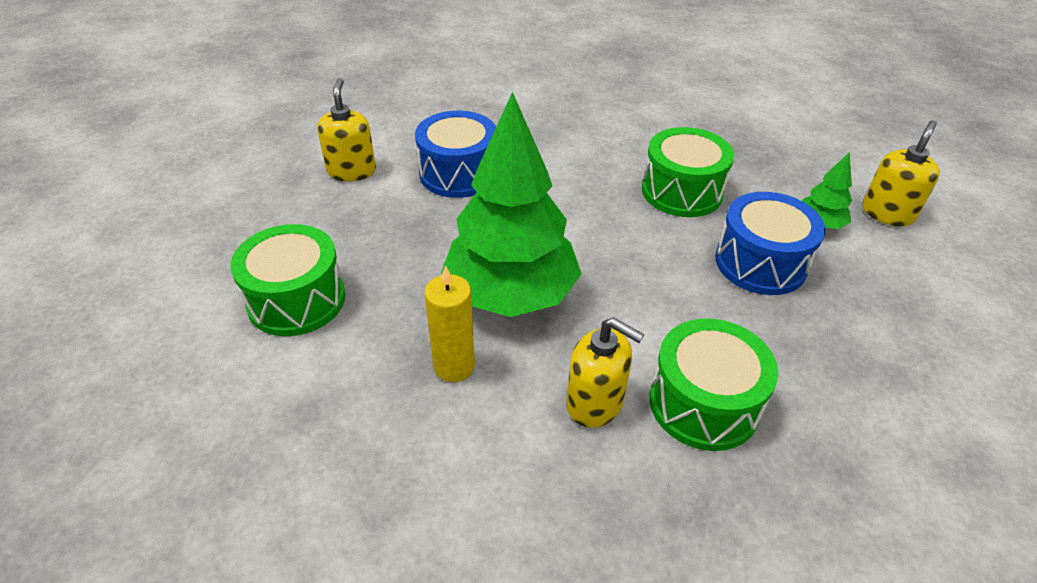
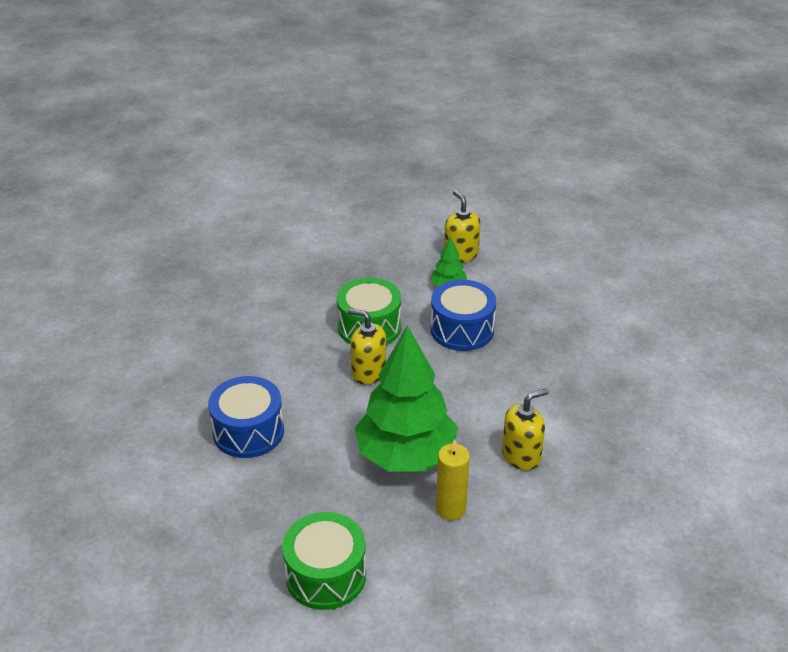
camera: 60 degrees left, 5 degrees down
(352, 171) = (186, 495): yellow soap dispenser -> yellow soap dispenser (368, 372)
(703, 403) = (549, 411): green drum -> none

